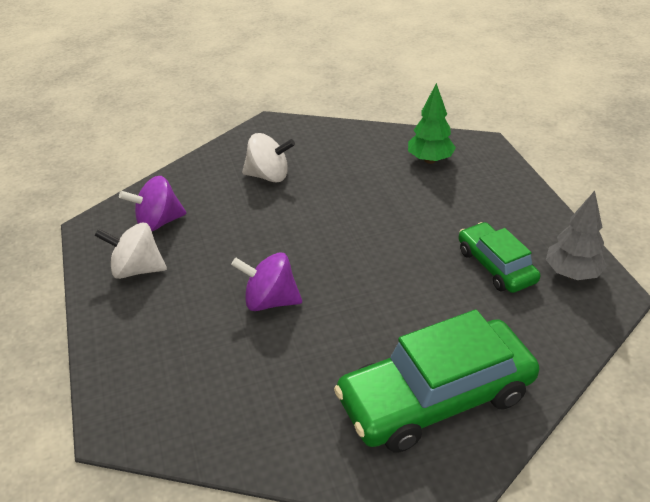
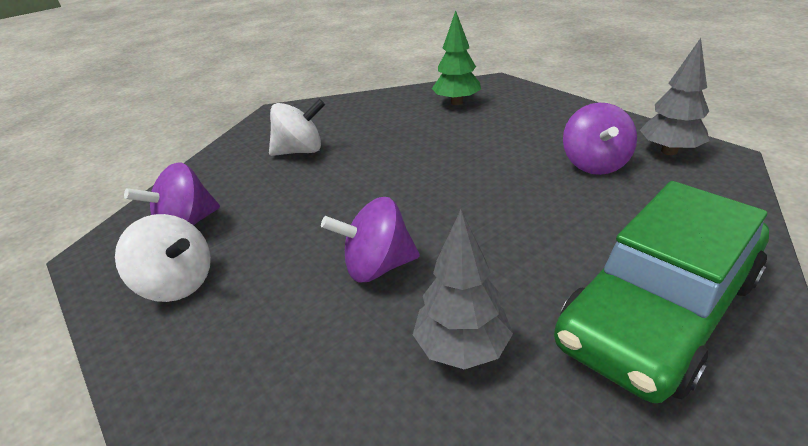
camera: 20 degrees left, 5 degrees down
(137, 269) = (177, 283): white spinning top -> white spinning top turned 135 degrees counterclockwise
(289, 376) = (462, 348): none -> grey tree
(496, 266) = (594, 164): green car -> purple spinning top

